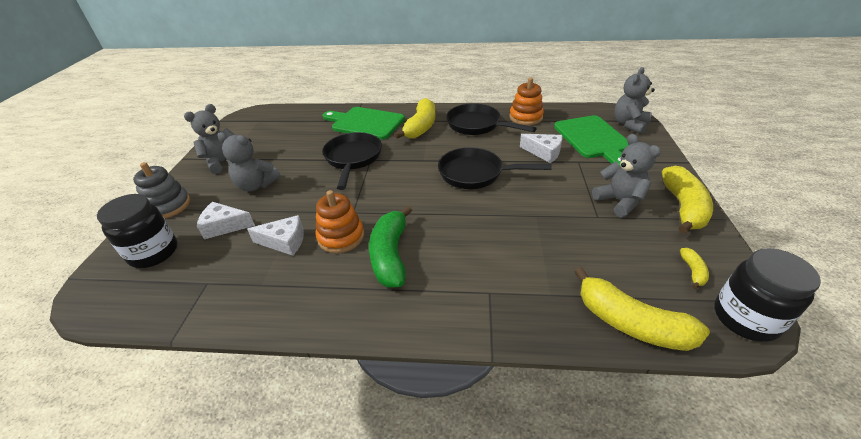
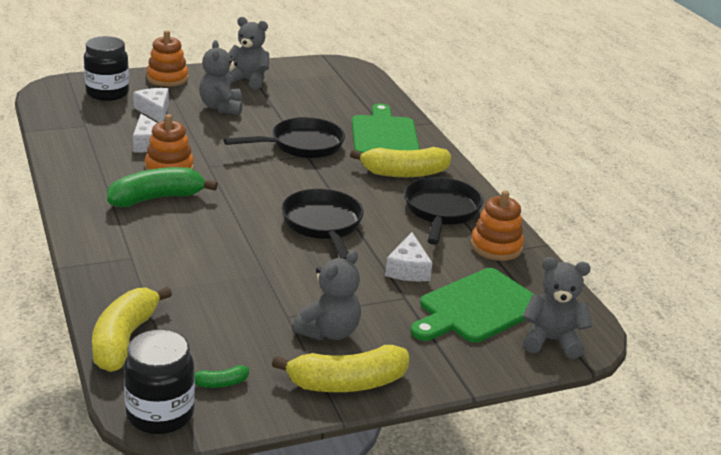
camera: 60 degrees right, 10 degrees down
(168, 206) = (167, 78): grey stacking toy -> orange stacking toy
(692, 271) = (220, 383): yellow banana -> green banana

